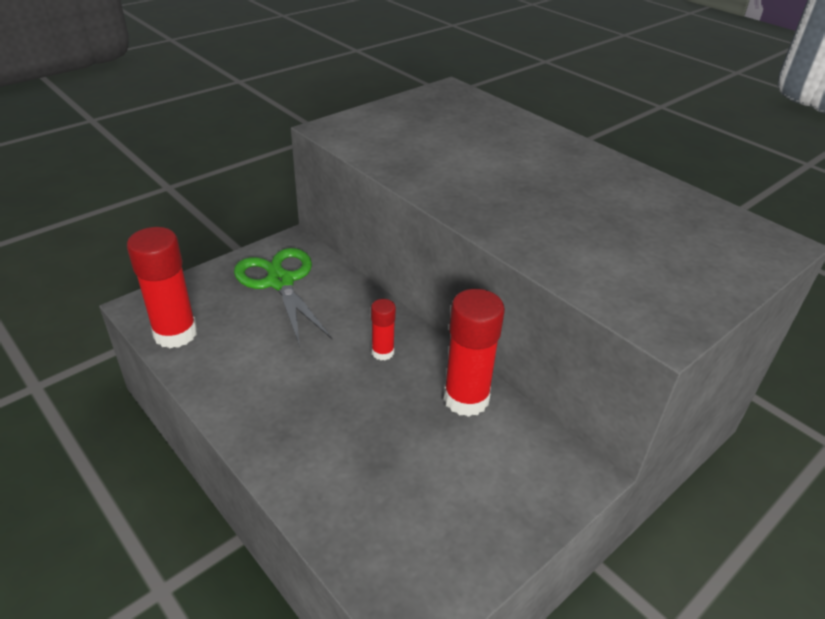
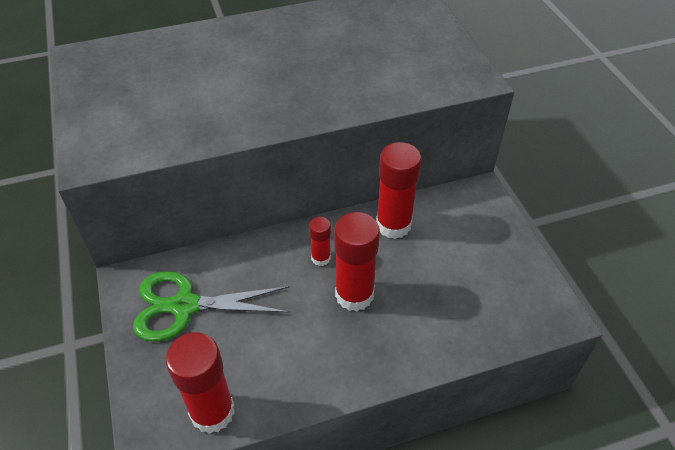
camera: 65 degrees left, 10 degrees up
(347, 392) = (354, 295): none -> red glue stick

